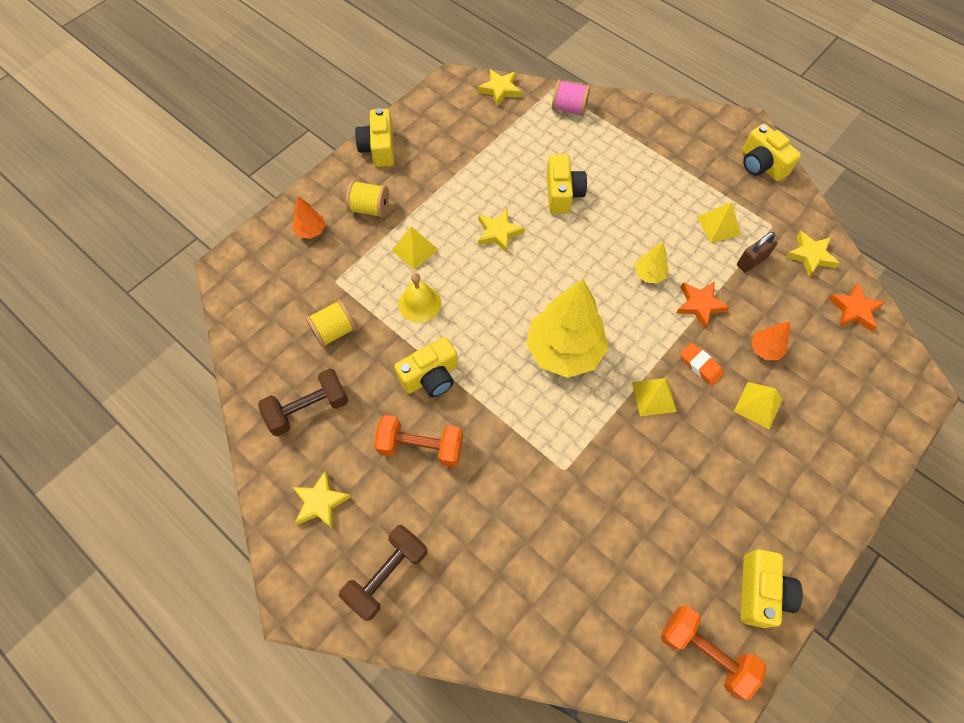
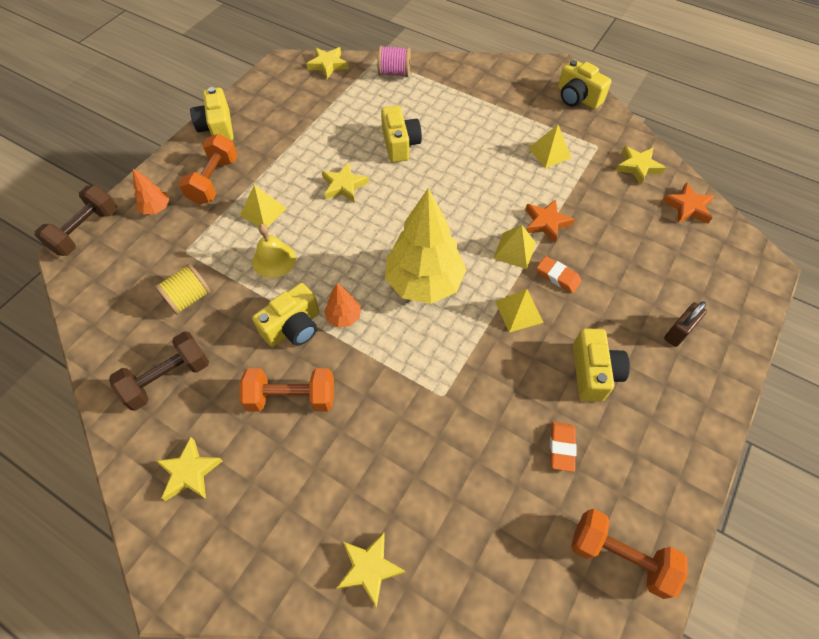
camera: 10 degrees left, 5 degrees down
(370, 208) = (214, 181): yellow spool -> orange dumbbell
(387, 575) = (270, 537): brown dumbbell -> brown dumbbell (86, 231)
(472, 619) = (369, 568): none -> yellow star
(649, 274) = (493, 203): yellow tree -> none
(670, 540) = (561, 447): none -> orange eraser
(751, 261) = (586, 179): brown padlock -> brown padlock (678, 332)
(758, 405) = (619, 304): yellow pyramid -> yellow pyramid (514, 250)
(760, 592) = (661, 483): yellow camera -> yellow camera (593, 372)
(764, 349) = (615, 253): orange tree -> orange tree (343, 317)

